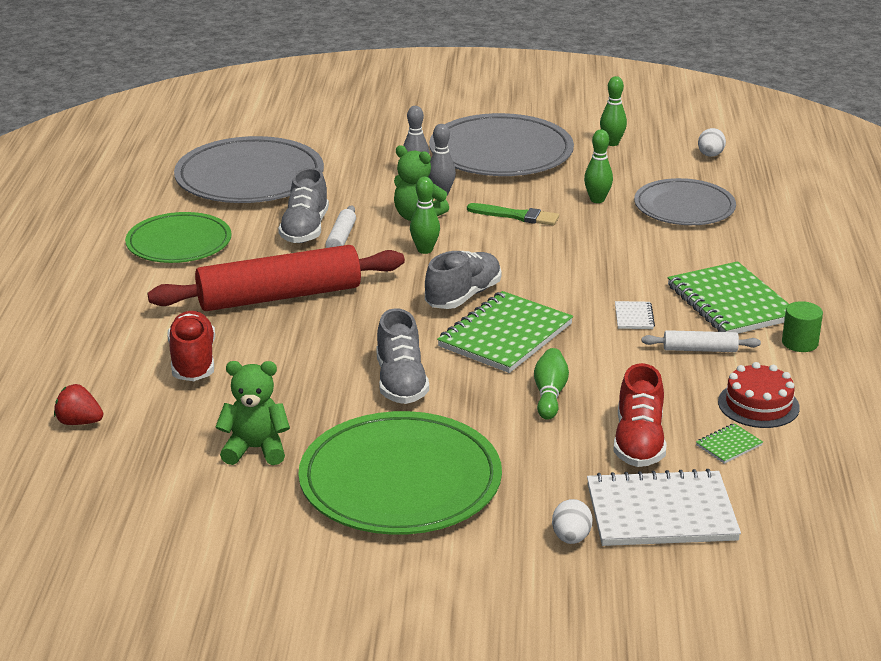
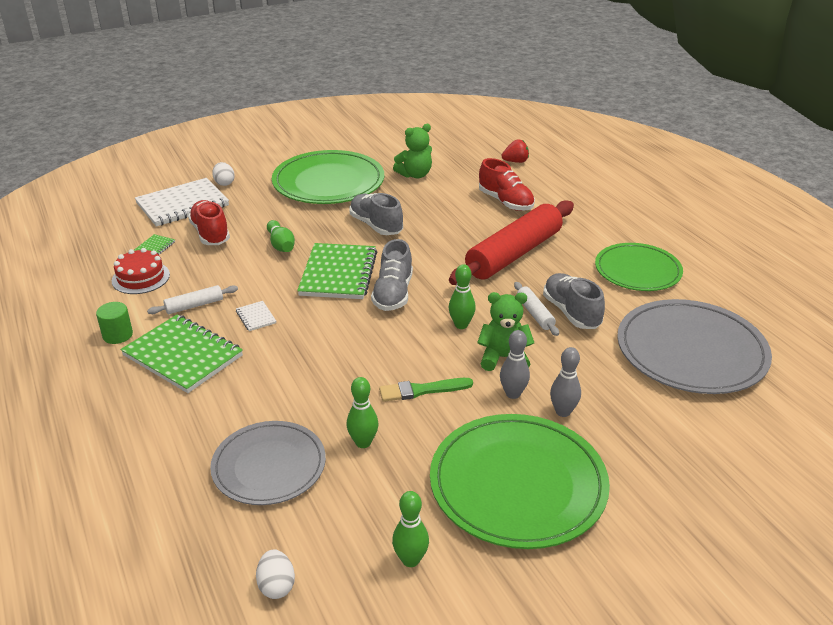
camera: 150 degrees right, 5 degrees up
(501, 152) = (518, 484): grey plate -> green plate

